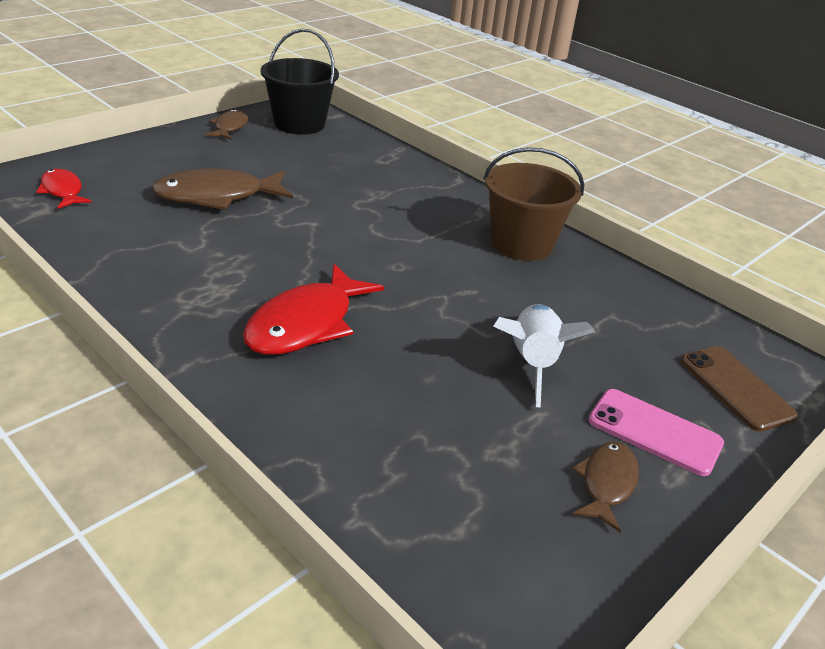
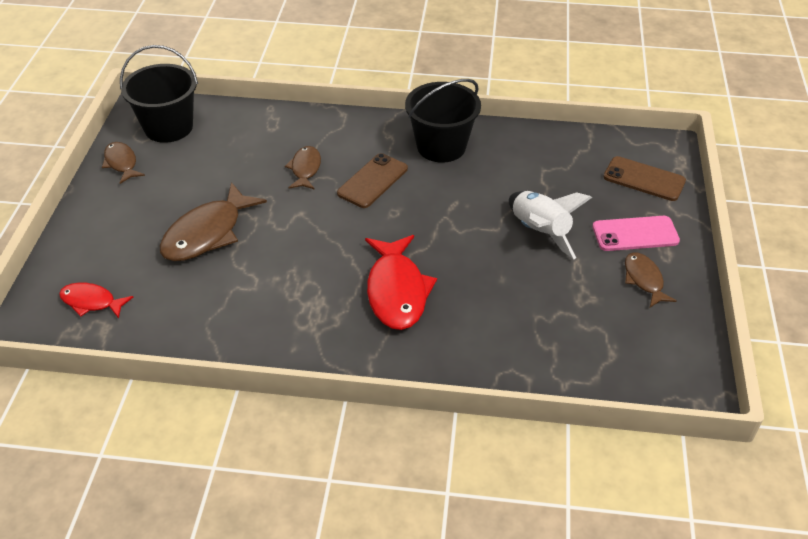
camera: 35 degrees left, 10 degrees up
(366, 198) = (305, 169): none -> brown fish
(414, 234) = (372, 181): none -> brown phone
(521, 244) = (441, 146): brown bucket -> black bucket

